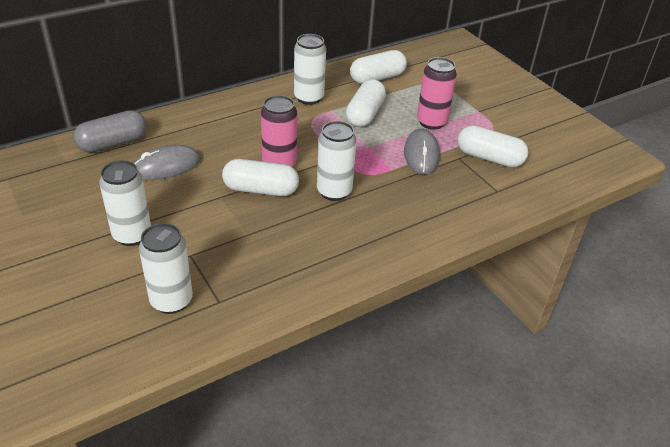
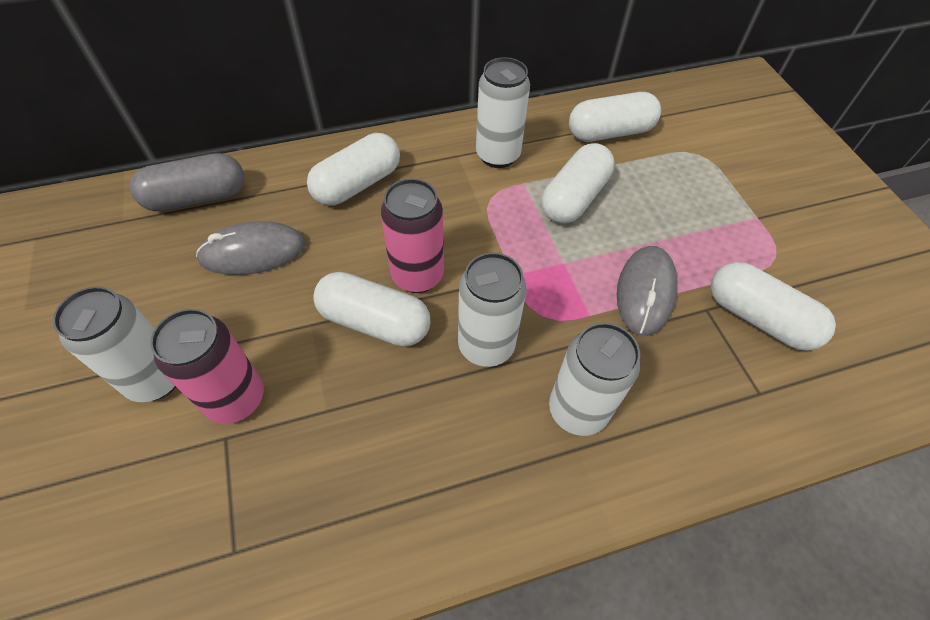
camera: 15 degrees right, 15 degrees up
(171, 301) = (161, 534): white can -> white can (577, 410)
(221, 123) = (357, 184): none -> white capsule
(431, 122) = (676, 229): pink can -> pink can (236, 399)

